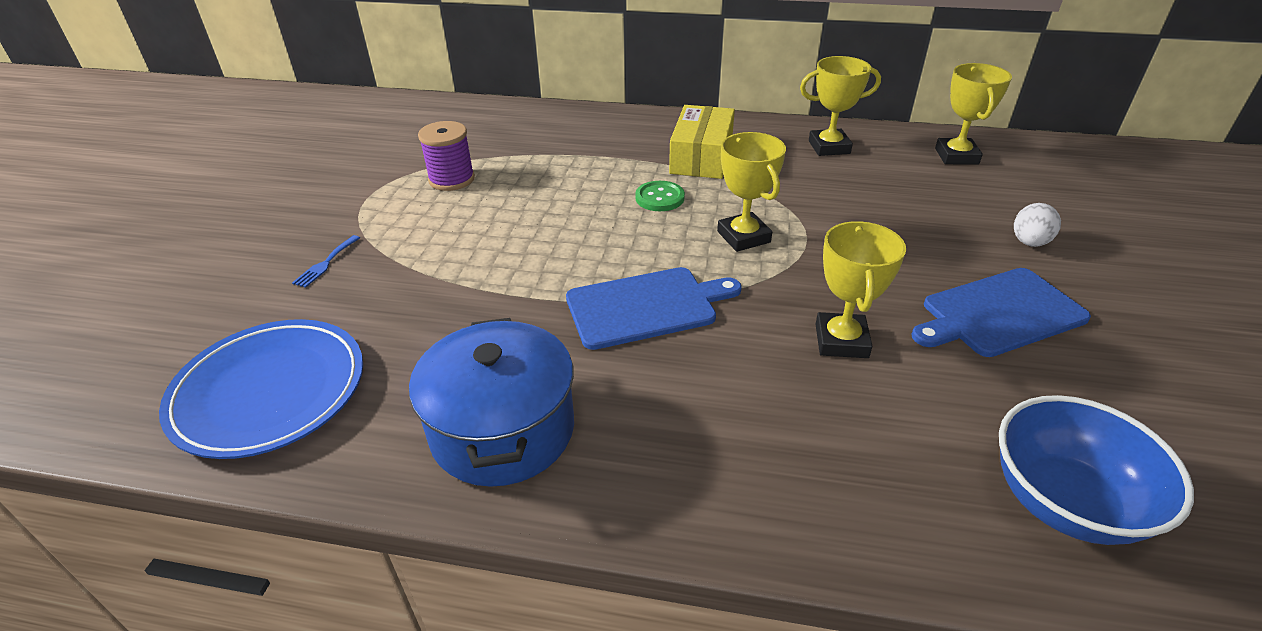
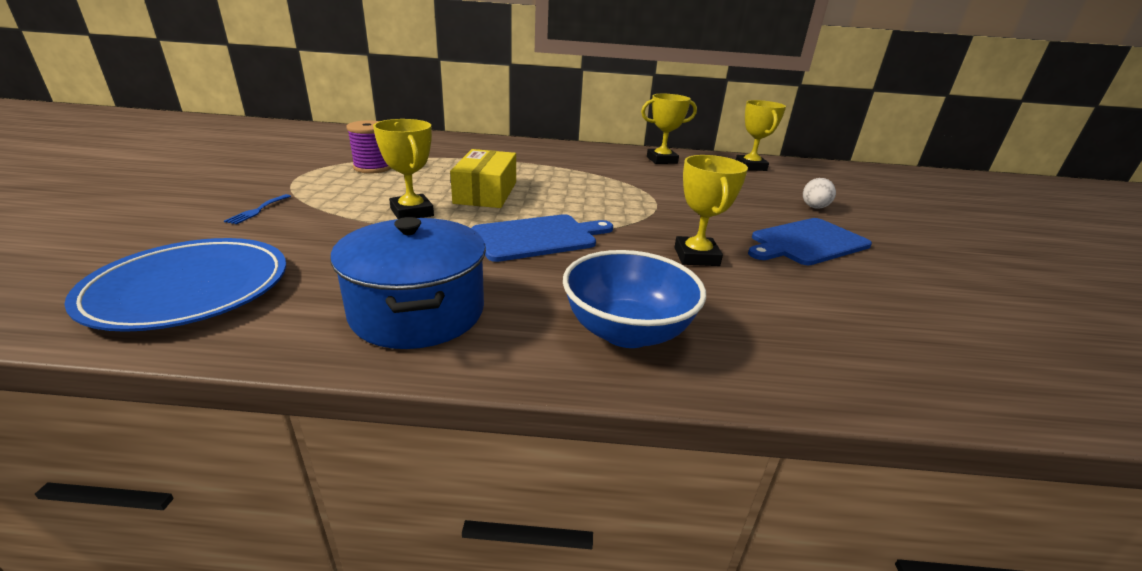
camera: 10 degrees left, 10 degrees down
(659, 198) = (541, 181): green button -> none
(701, 157) = (570, 162): yellow box -> yellow box (486, 193)
(743, 237) = (609, 201): yellow trophy -> yellow trophy (412, 212)
(1064, 502) = (896, 347): blue bowl -> blue bowl (627, 331)

